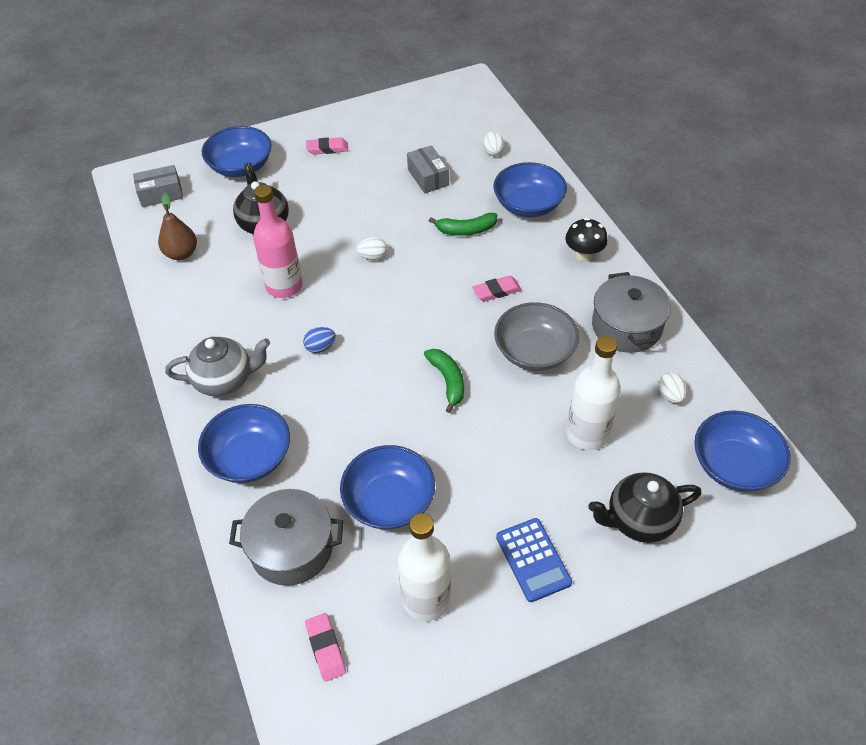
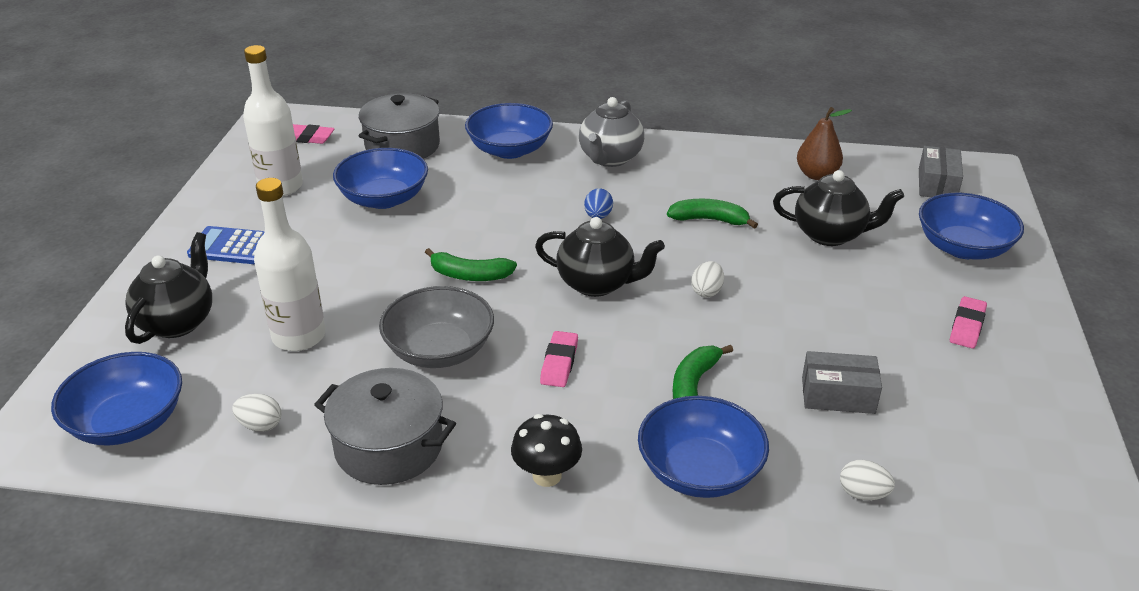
camera: 120 degrees right, 15 degrees down
(284, 286) = (709, 220): pink bottle -> green banana
(405, 310) = (597, 284): none -> black teapot

